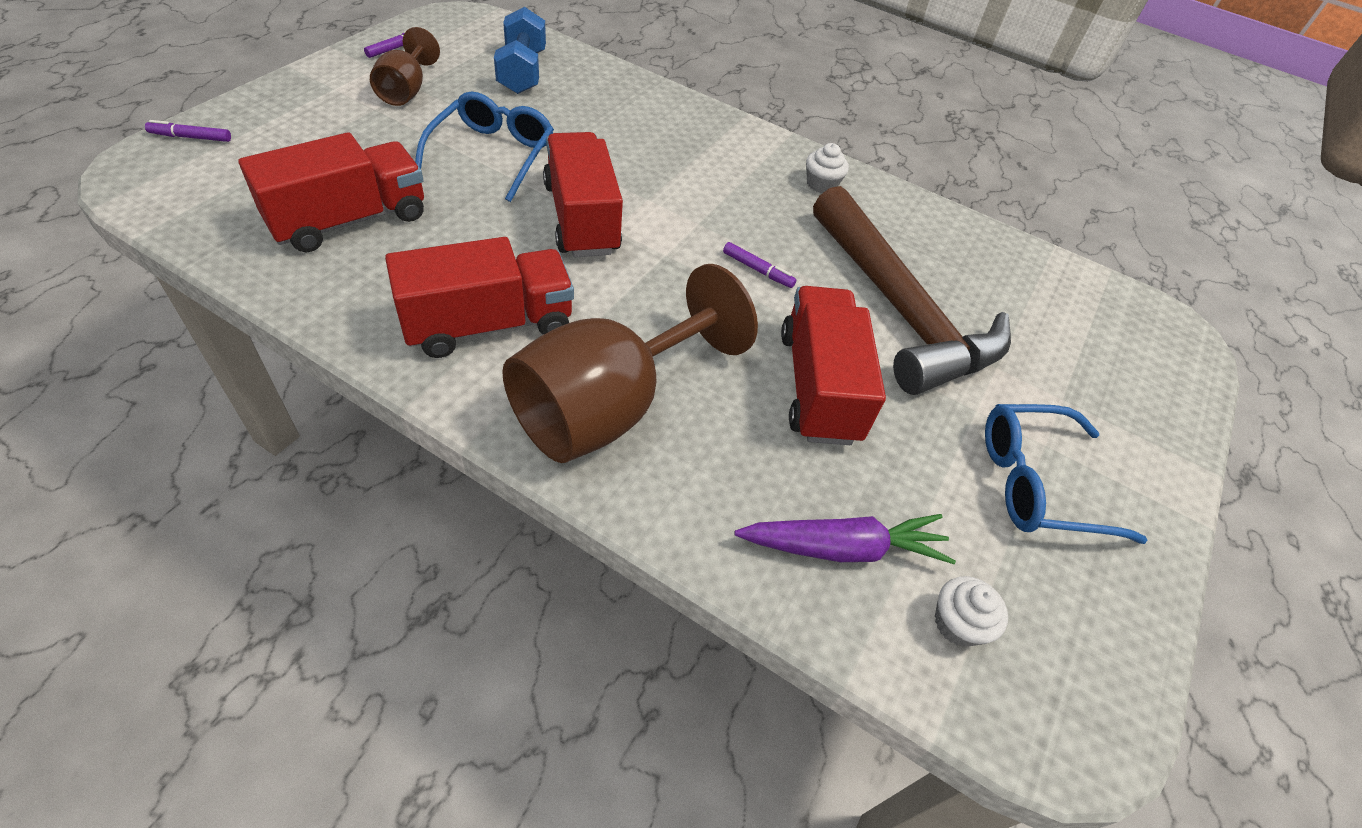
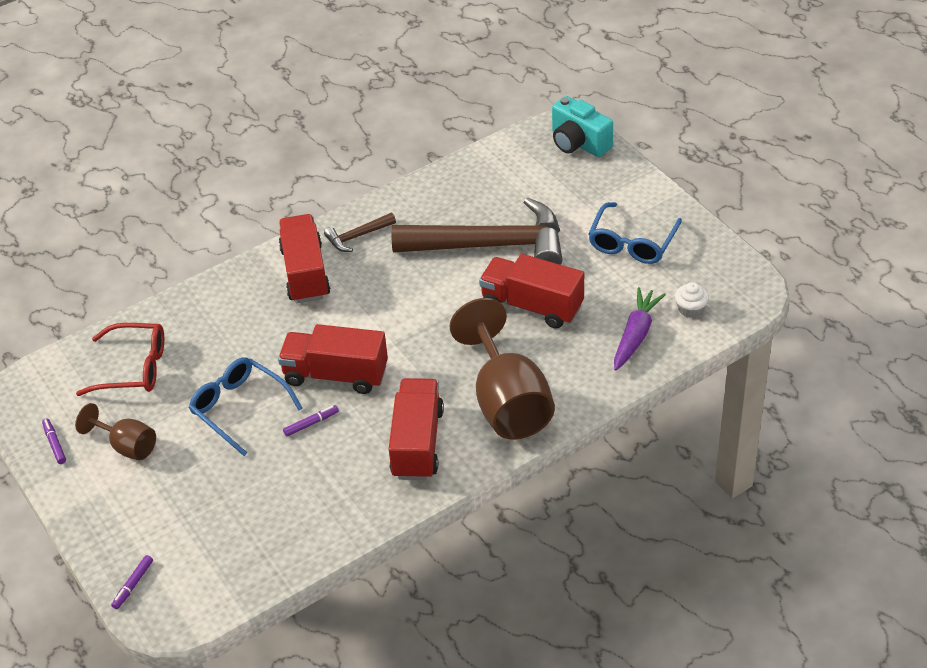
camera: 55 degrees left, 5 degrees down
(349, 220) = (281, 500): red truck -> red truck (305, 273)
(522, 72) = (133, 368): blue dumbbell -> red glasses
(757, 270) = (427, 300): purple marker -> purple marker (311, 423)
(821, 184) = (357, 236): white cupcake -> brown hammer
(1170, 357) = (578, 143): none -> turquoise camera

